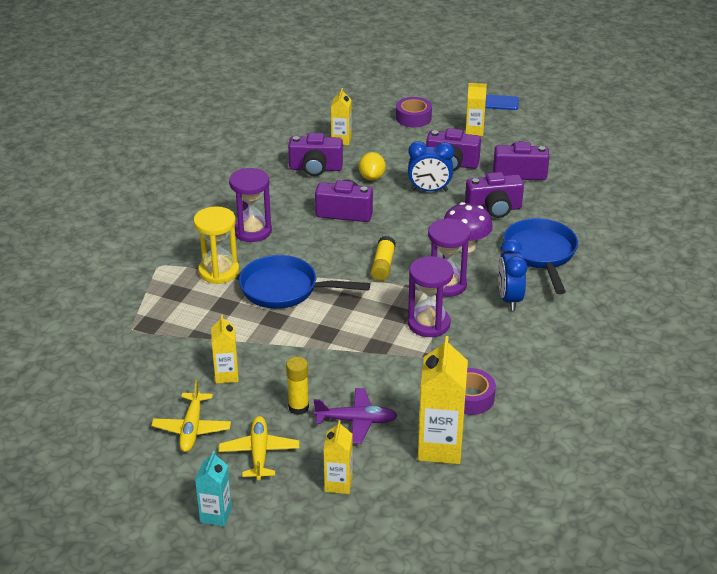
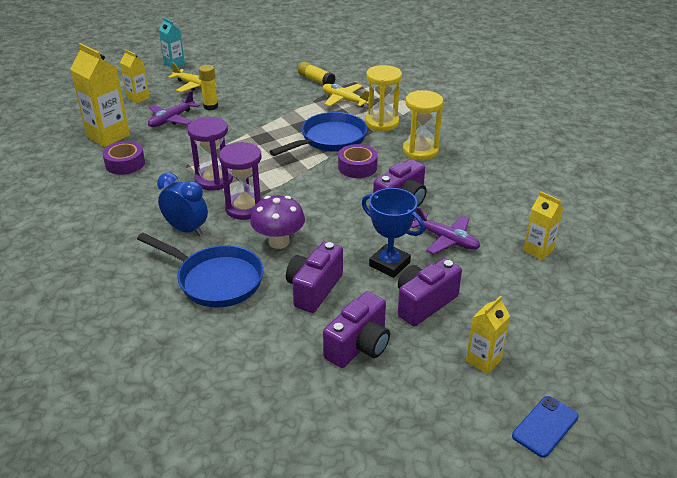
camera: 125 degrees right, 0 degrees up
(192, 429) = (242, 74): yellow plane -> yellow plane (344, 100)
(226, 375) = (271, 95): yellow carton -> none
(252, 231) = (420, 151): purple hourglass -> yellow hourglass
(315, 168) = (492, 214): purple camera -> none
(372, 177) = (446, 239): yellow lemon -> purple plane
(383, 265) = (306, 189): yellow glue stick -> yellow glue stick (316, 80)
(413, 118) = (553, 324): purple tape -> purple tape (357, 167)
(429, 190) = (389, 264): blue clock -> blue trophy

